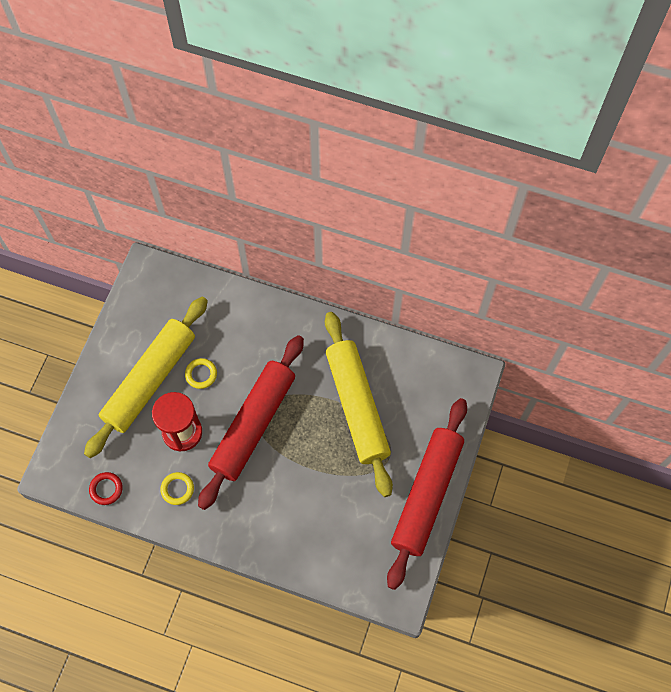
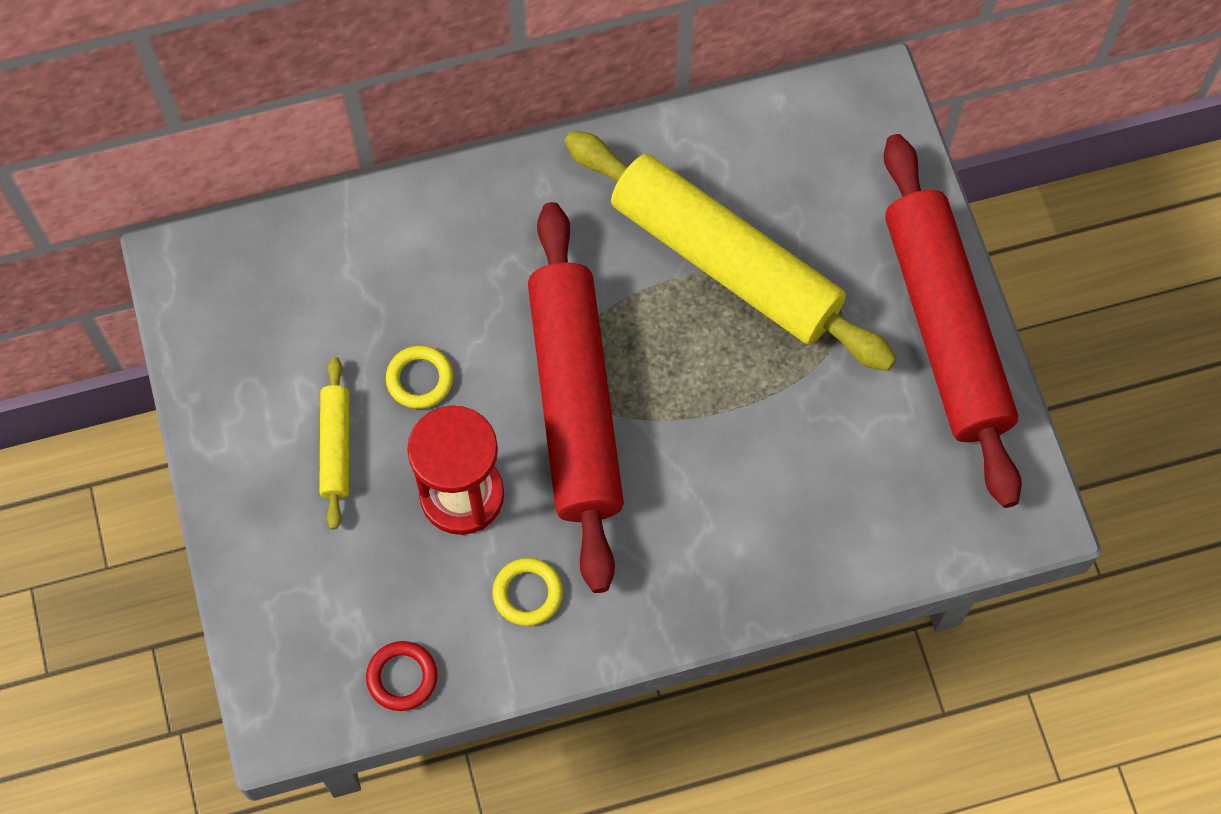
camera: 35 degrees left, 0 degrees up
(150, 380) = (336, 446): yellow rolling pin -> yellow rolling pin, size x0.44

